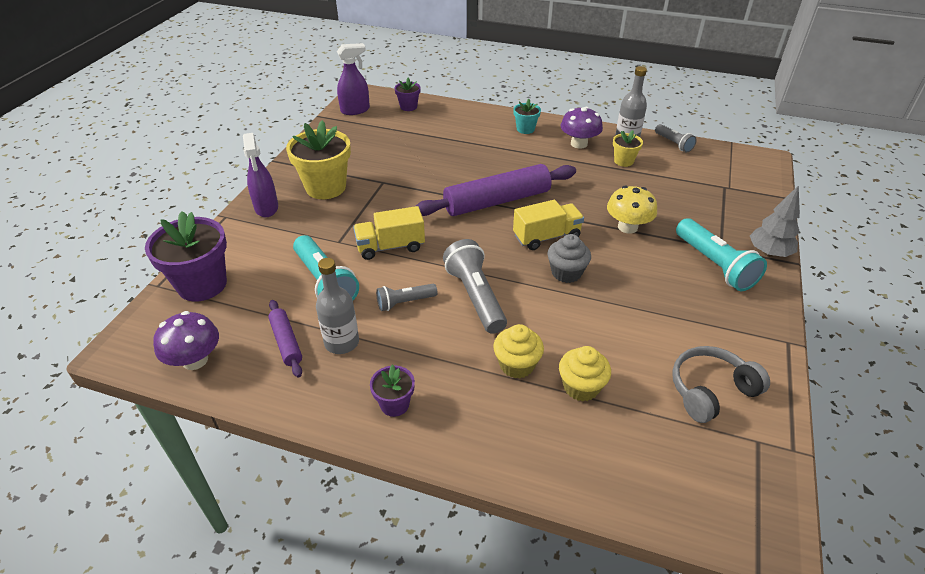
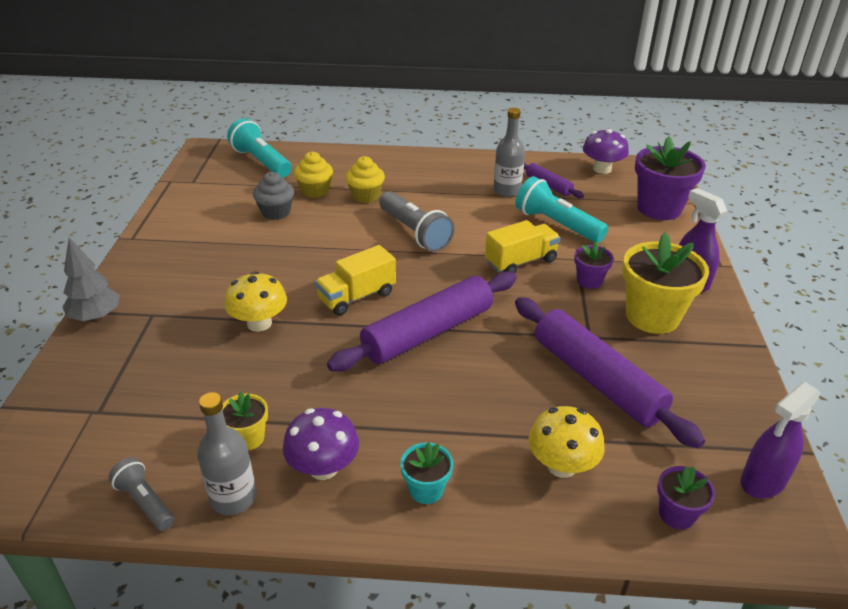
camera: 165 degrees right, 5 degrees down
(394, 404) = (445, 167): purple flower pot -> purple flower pot (589, 281)
(399, 159) = (597, 379): none -> purple rolling pin
(405, 302) = (475, 220): grey flashlight -> none
(450, 128) = (561, 465): none -> yellow mushroom
(566, 273) = (331, 264): grey cupcake -> grey cupcake (276, 212)
(710, 390) = (215, 201): grey headphones -> none
(714, 265) = (169, 294): turquoise flashlight -> turquoise flashlight (261, 162)

